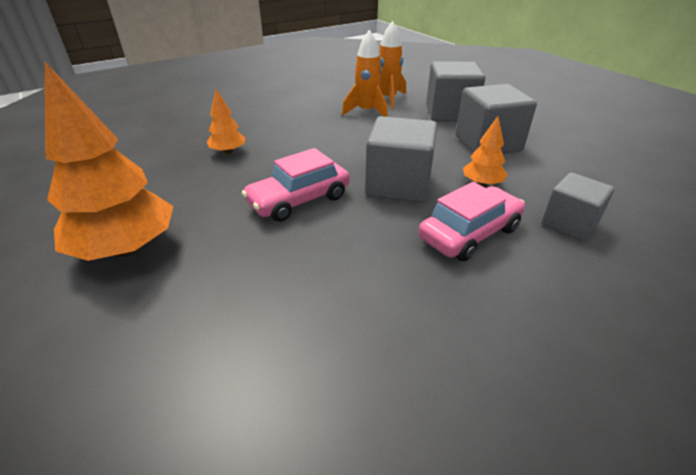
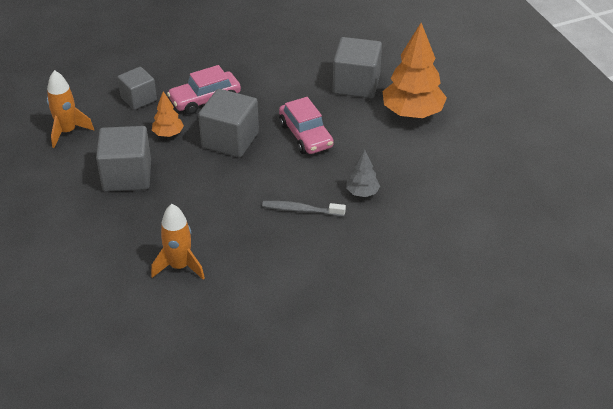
camera: 170 degrees left, 5 degrees up
(228, 152) = (362, 193): orange tree -> grey tree
(294, 135) = (301, 210): none -> grey toothbrush
(299, 200) = (306, 135): pink car -> pink car turned 90 degrees clockwise
(366, 112) = (215, 241): orange rocket -> orange rocket (67, 132)
(450, 113) = (127, 227): grey cube -> grey cube (356, 84)

